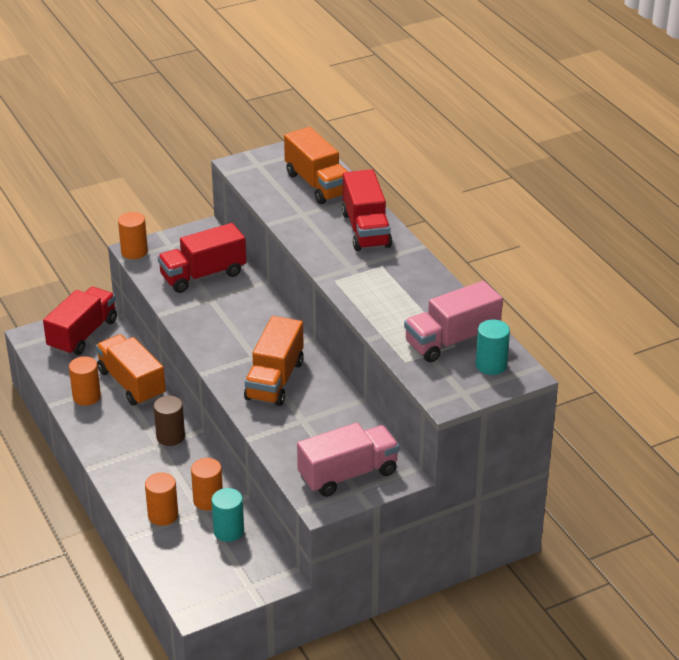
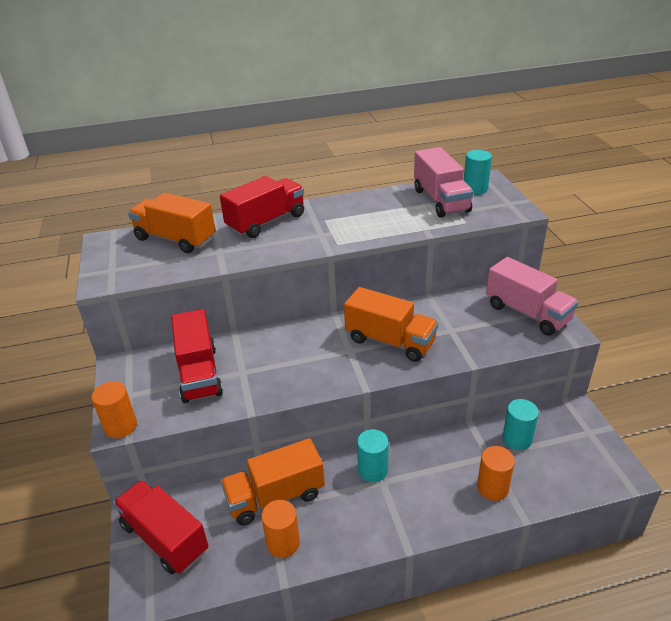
camera: 75 degrees left, 0 degrees up
(170, 436) = (372, 470): brown cylinder -> turquoise cylinder
(208, 500) = (473, 450): orange cylinder -> none
(317, 184) = (175, 239): orange truck -> orange truck turned 135 degrees counterclockwise
(348, 474) = (527, 313): pink truck -> pink truck turned 150 degrees clockwise
(366, 230) = (266, 222): red truck -> red truck turned 45 degrees counterclockwise

